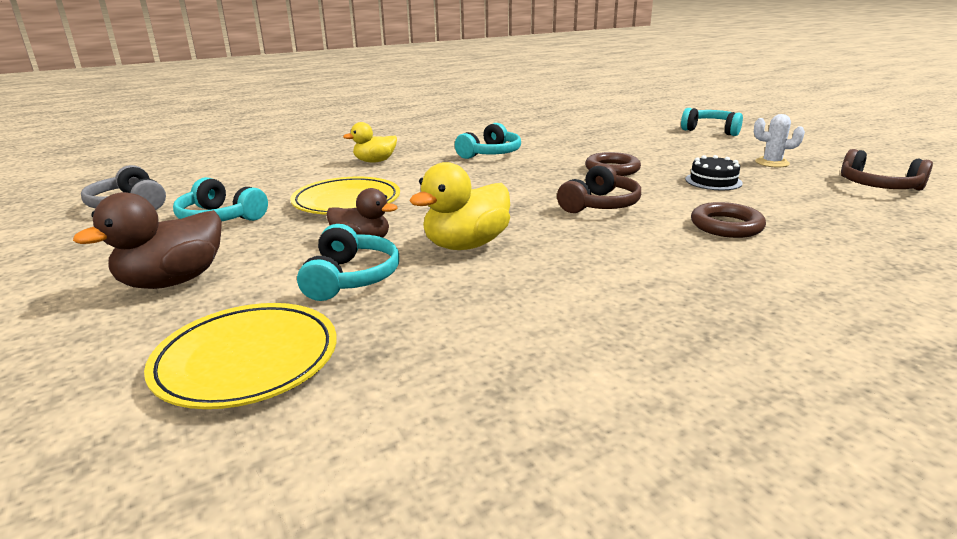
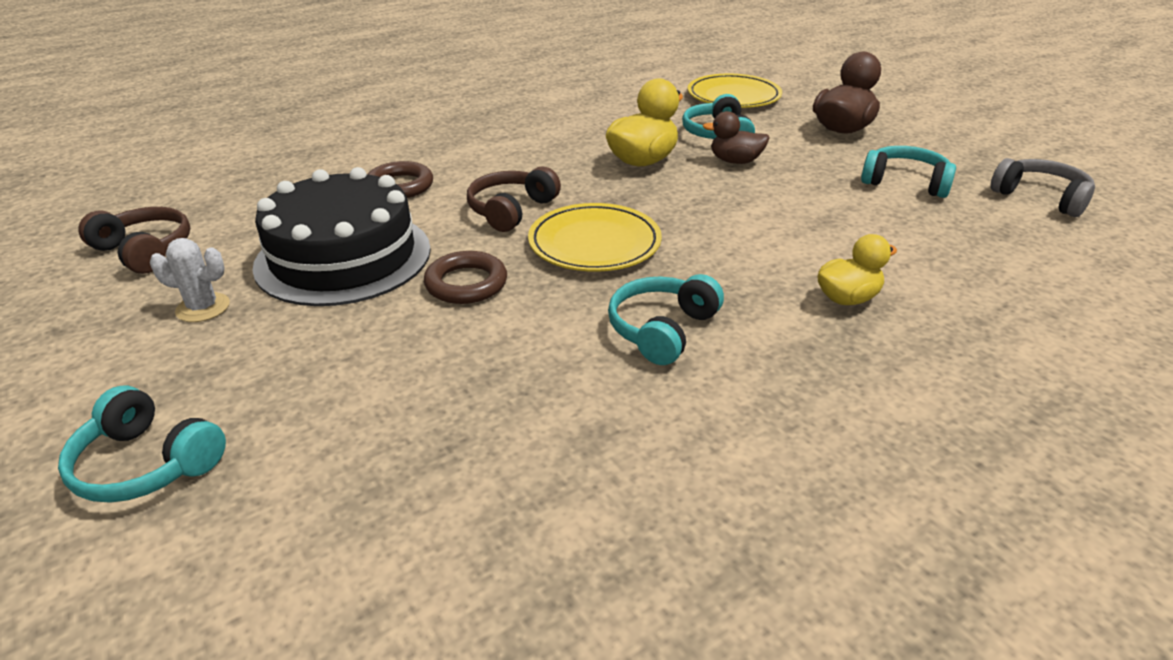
camera: 175 degrees right, 10 degrees up
(347, 202) = (799, 208): yellow plate -> yellow plate (594, 244)
(713, 181) = (343, 257): black cake -> black cake, size x2.36

